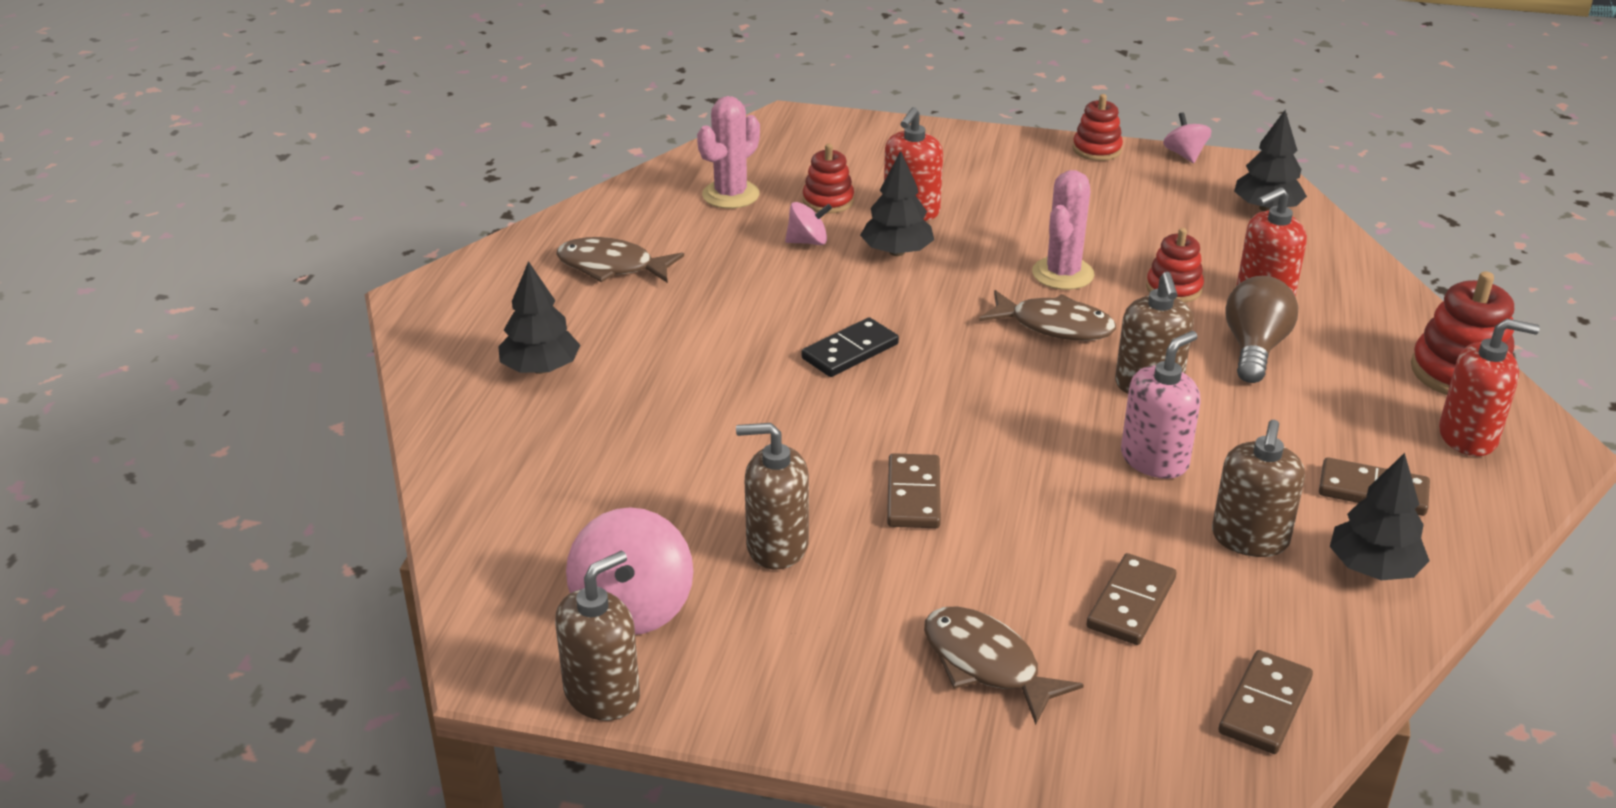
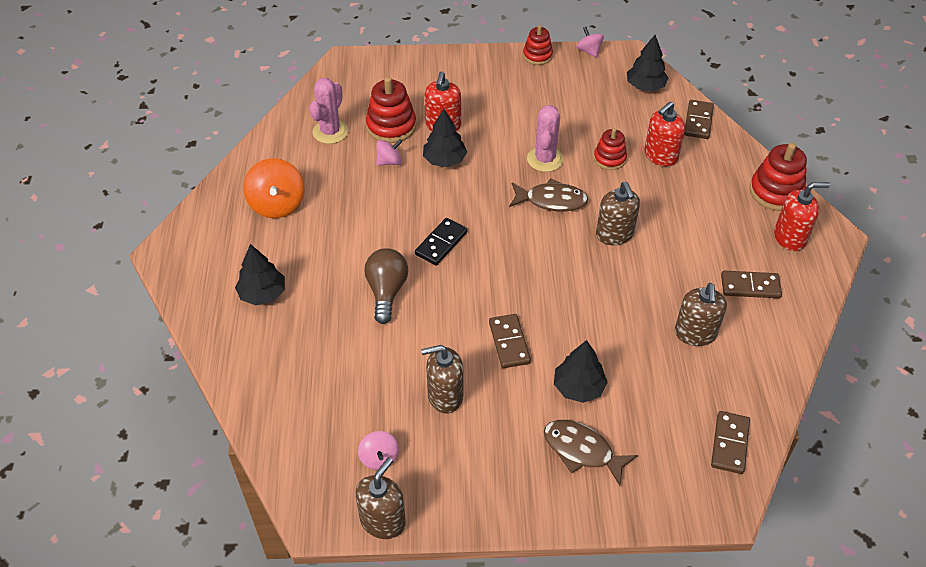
camera: 15 degrees left, 15 degrees up
(612, 267) = (277, 204): brown fish -> orange spinning top
(633, 608) = (379, 458): pink spinning top -> pink spinning top, size x0.56
(828, 201) = (391, 126): red stacking toy -> red stacking toy, size x1.58
(1131, 603) = (645, 392): brown domino -> brown domino (698, 121)
(1154, 460) = (632, 289): pink soap dispenser -> none
(1254, 349) = (665, 196): brown light bulb -> brown light bulb (386, 291)
(1373, 568) = (762, 339): black tree -> black tree (578, 387)

